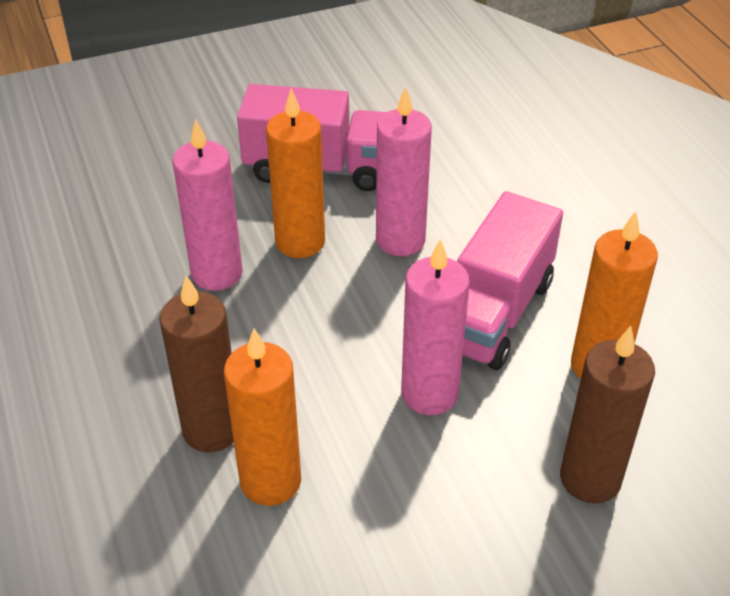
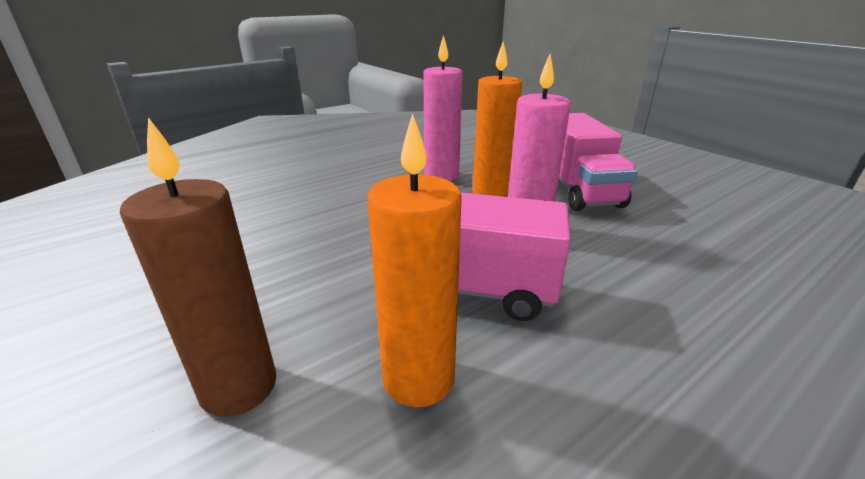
camera: 75 degrees right, 15 degrees down
(212, 429) = (306, 193): brown candle -> none
(270, 481) = (262, 216): orange candle -> none
(429, 394) = (350, 266): pink candle -> none

